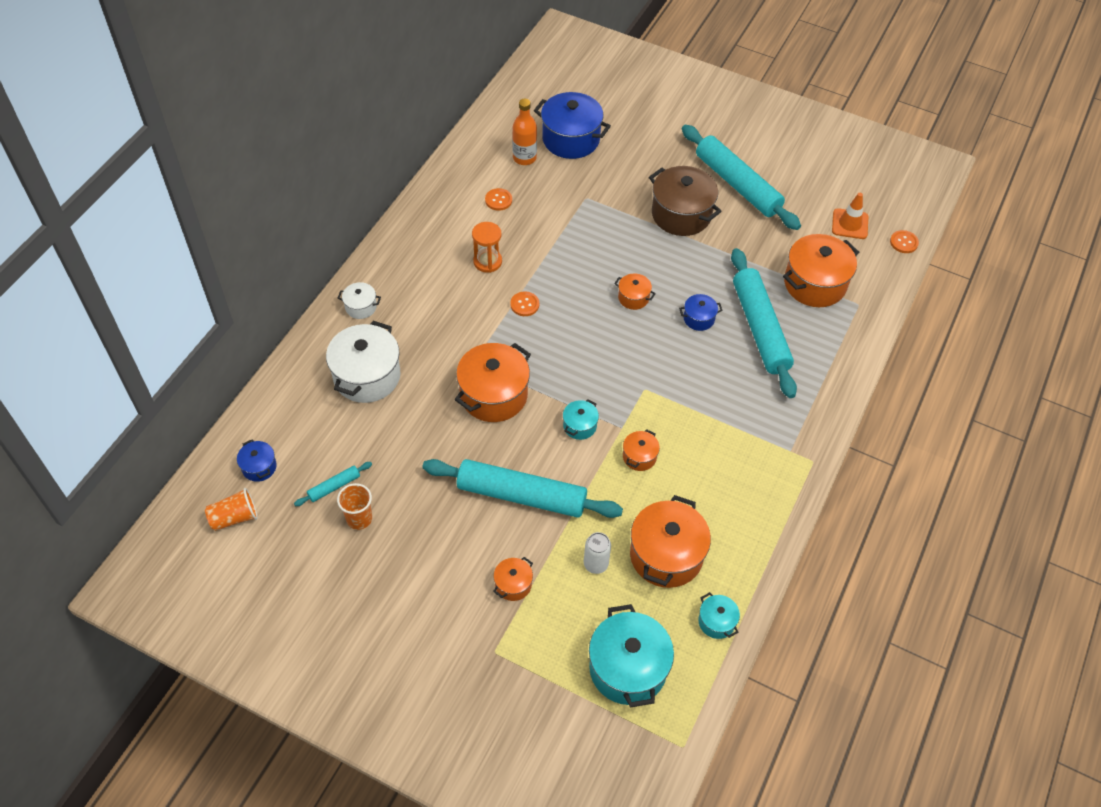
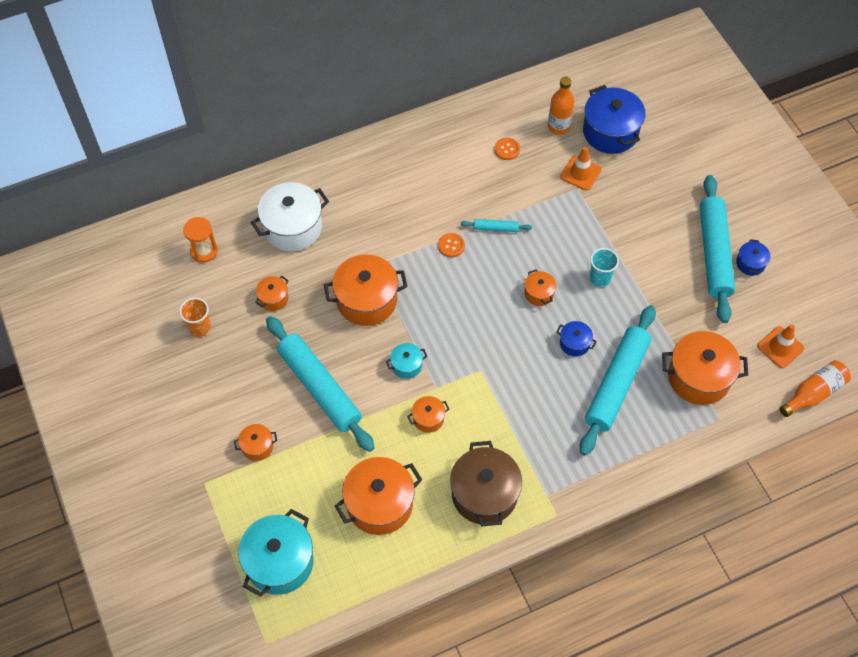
camera: 40 degrees right, 5 degrees up
(234, 517) = (125, 271): orange cup -> none
(259, 467) = (169, 246): blue pot -> blue pot (750, 263)
(334, 487) = (203, 294): turquoise rolling pin -> turquoise rolling pin (496, 228)
(361, 307) = (333, 172): white pot -> none
(406, 448) = (273, 298): none -> orange pot
(487, 261) = (454, 194): orange hourglass -> orange hourglass (204, 251)
(577, 184) = (580, 173): none -> orange traffic cone
(596, 564) = (325, 473): white can -> none
(670, 256) = (600, 278): none -> turquoise cup
(681, 214) = (642, 249): brown pot -> brown pot (484, 494)
(716, 622) = (370, 577): turquoise pot -> none
(903, 242) = (813, 393): orange button -> orange bottle

